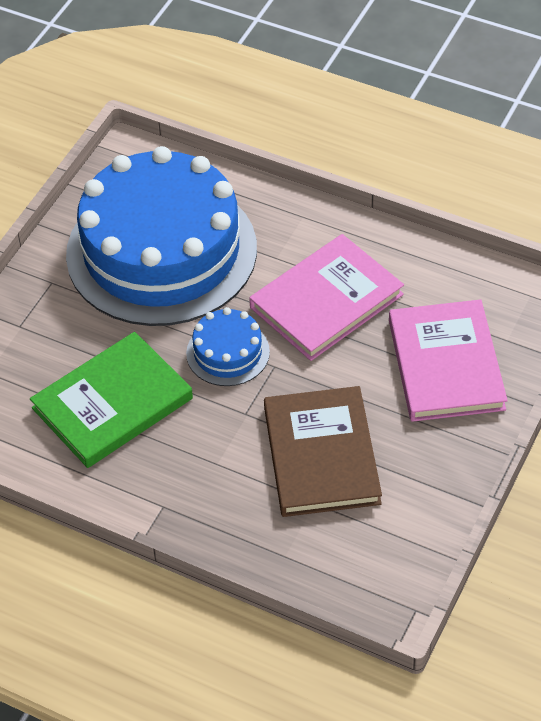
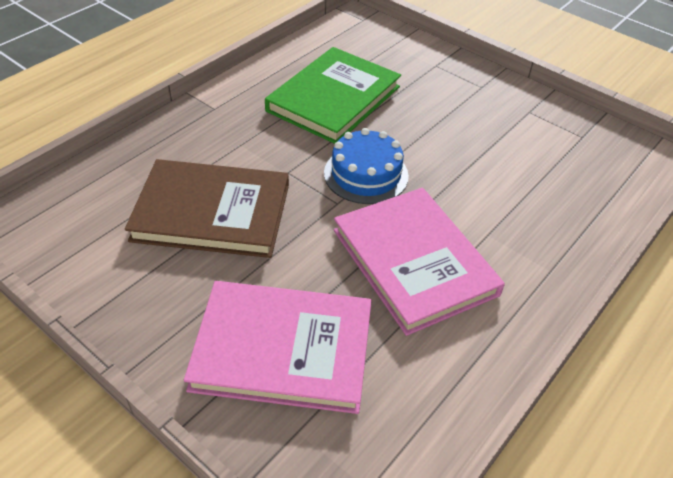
camera: 100 degrees right, 5 degrees down
(112, 403) = (334, 99): green book -> green book turned 60 degrees clockwise
(161, 251) = (509, 154): blue cake -> none

